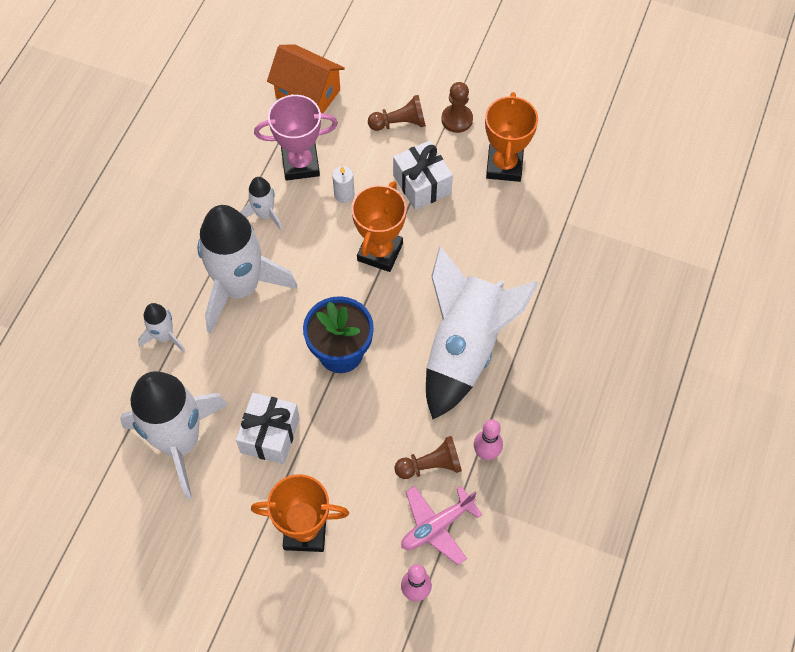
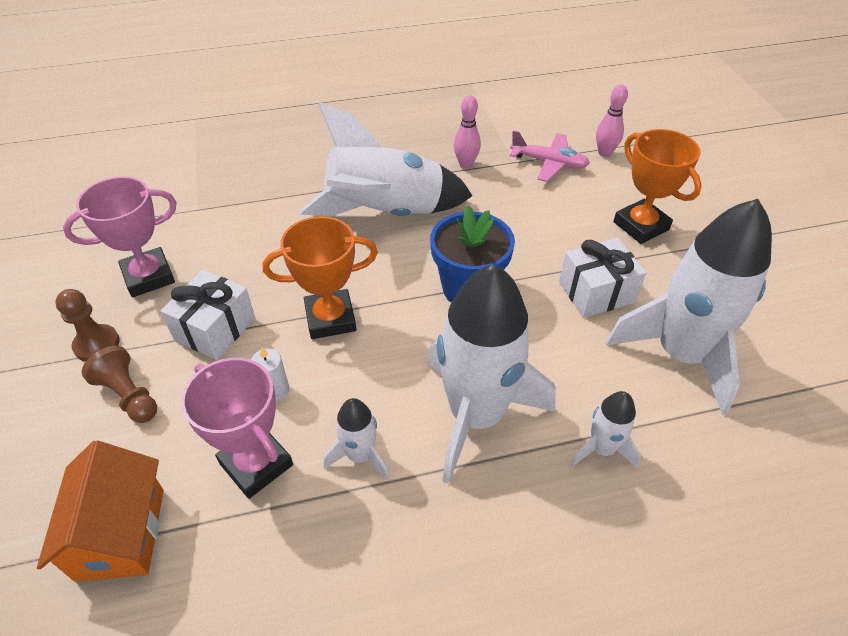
camera: 125 degrees left, 15 degrees down
(430, 465) = (508, 186): brown pawn -> none
(504, 166) = (149, 276): orange trophy -> pink trophy

